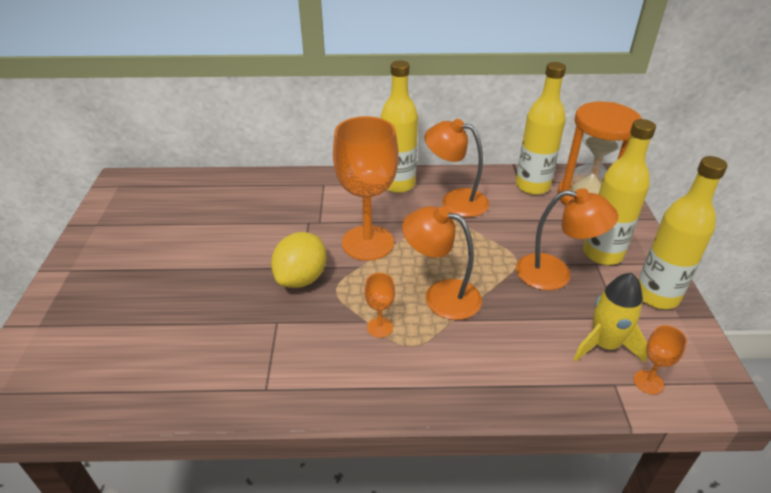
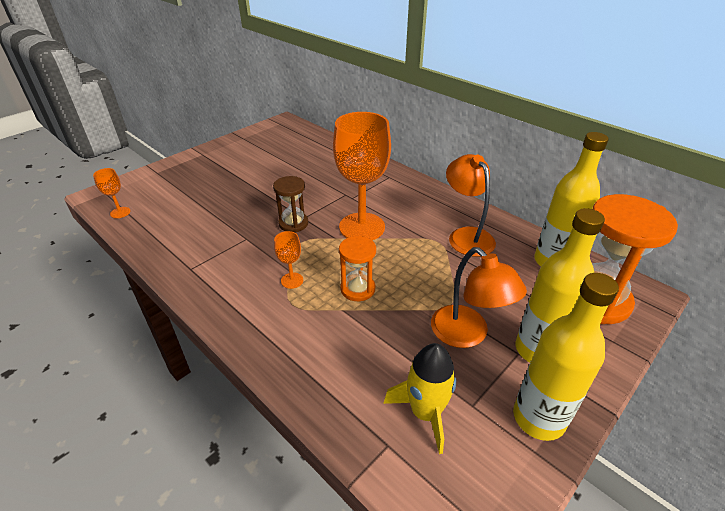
camera: 45 degrees right, 0 degrees up
(301, 278) = (293, 223): yellow lemon -> brown hourglass
(398, 184) = (439, 202): yellow bottle -> none
(441, 295) = (357, 289): orange lamp -> orange hourglass
(648, 382) = (418, 469): orange goblet -> orange goblet (120, 212)

